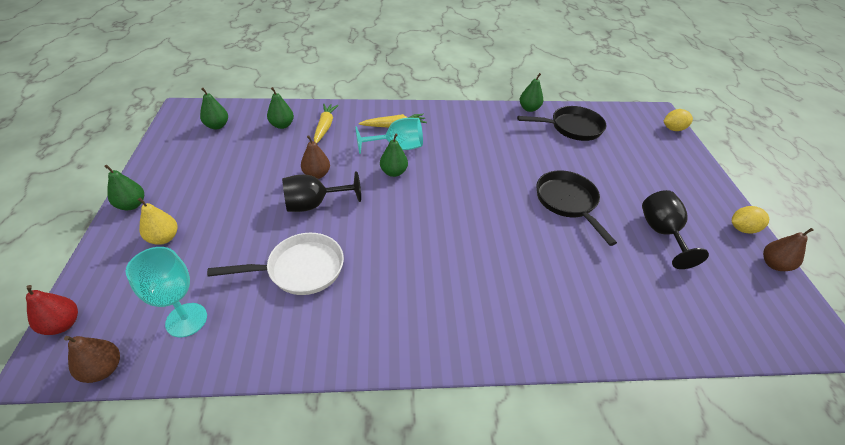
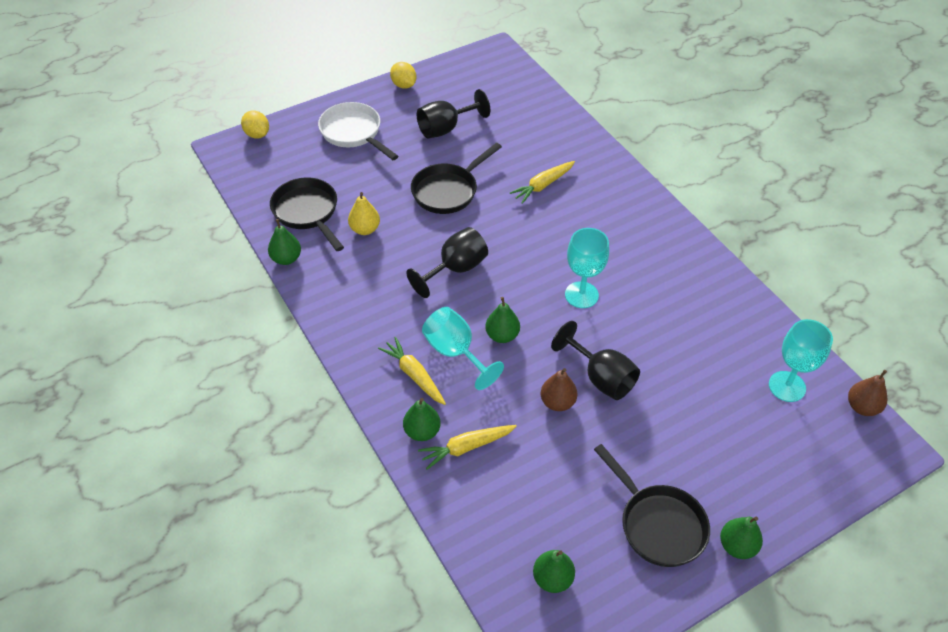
camera: 115 degrees left, 5 degrees up
(63, 324) = (869, 470): red pear -> none
(164, 238) = (743, 474): yellow pear -> yellow pear (365, 229)
(190, 177) = (658, 524): none -> black pan
(282, 125) = (496, 499): green pear -> green pear (422, 431)
(300, 269) = (679, 341): white pan -> white pan (353, 133)
(398, 231) = (581, 295): none -> turquoise goblet
(473, 174) = (455, 269): none -> black goblet
(549, 268) = (542, 185): none -> yellow carrot
(774, 264) = (437, 69): brown pear -> none

